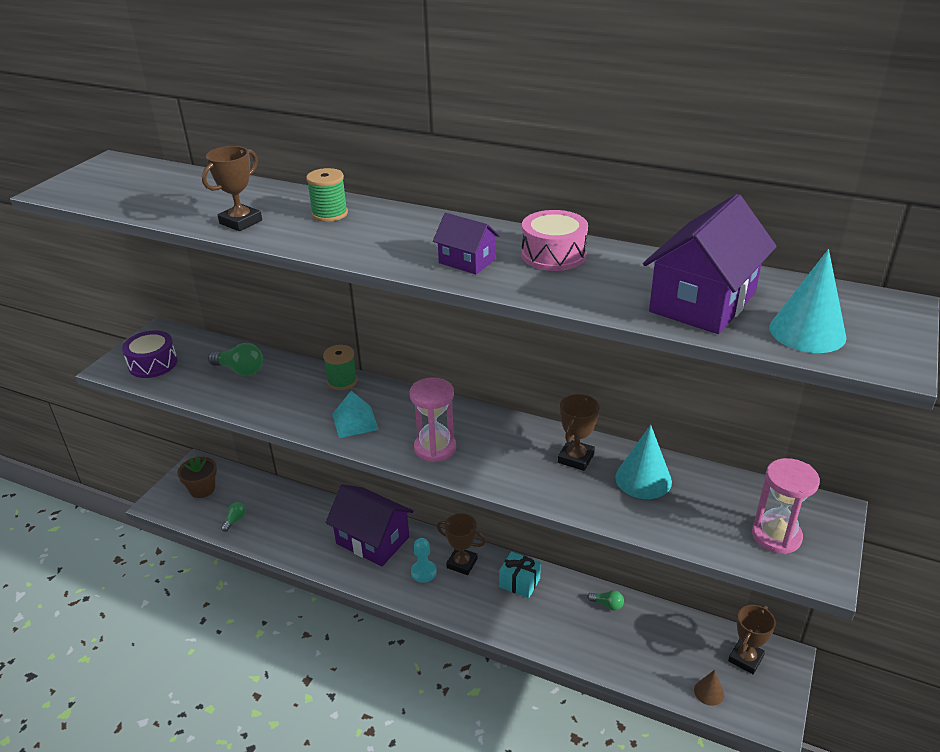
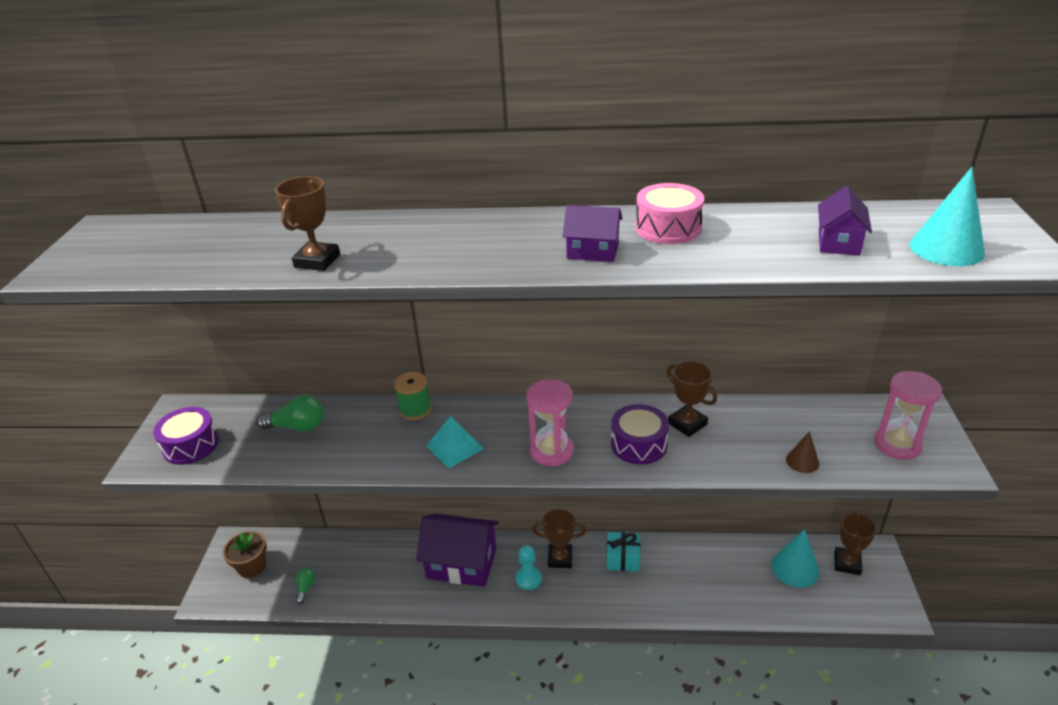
camera: 20 degrees left, 0 degrees up
(329, 214) = (409, 234): green spool -> none
(517, 464) = (639, 444): none -> purple drum
(576, 458) = (687, 424): brown trophy -> brown trophy turned 45 degrees counterclockwise
(607, 604) = (710, 554): green light bulb -> none
(643, 479) = (757, 426): turquoise cone -> turquoise cone (795, 568)
(703, 302) = (838, 242): purple house -> purple house, size x0.53
(709, 692) = (835, 604): brown cone -> brown cone (802, 461)

